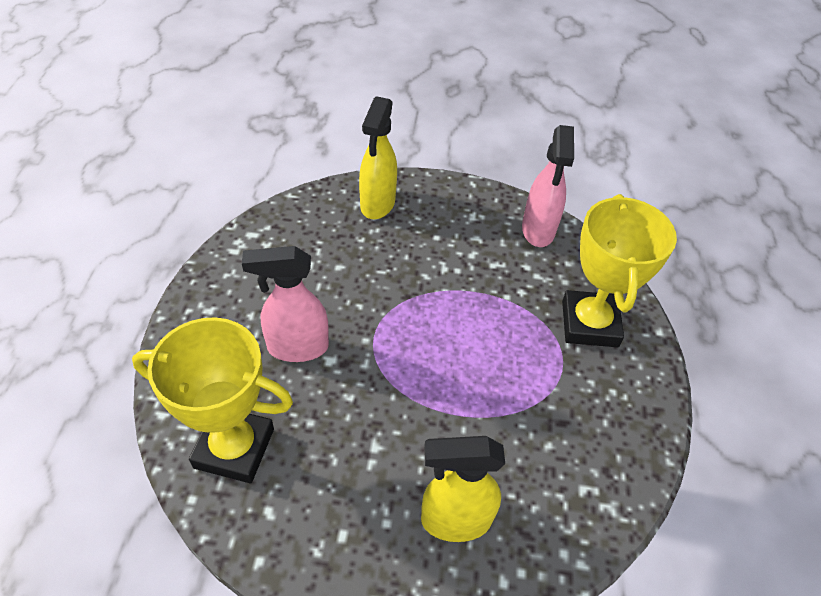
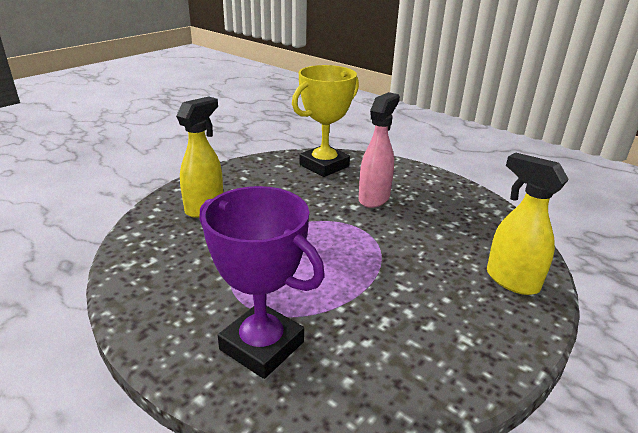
camera: 125 degrees right, 20 degrees down
(538, 231) = (413, 382): pink spray bottle -> none
(589, 324) = (262, 345): yellow trophy -> purple trophy

